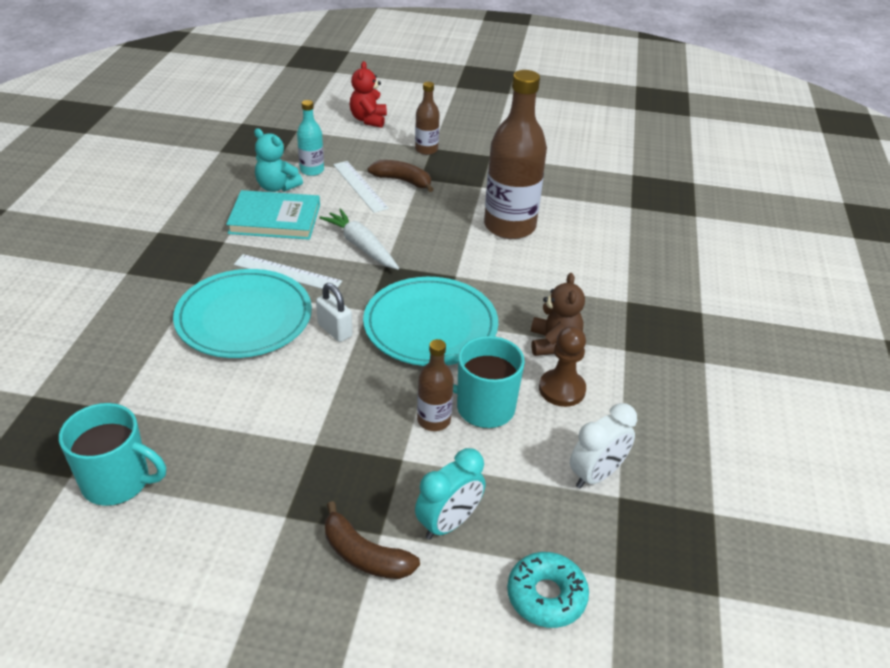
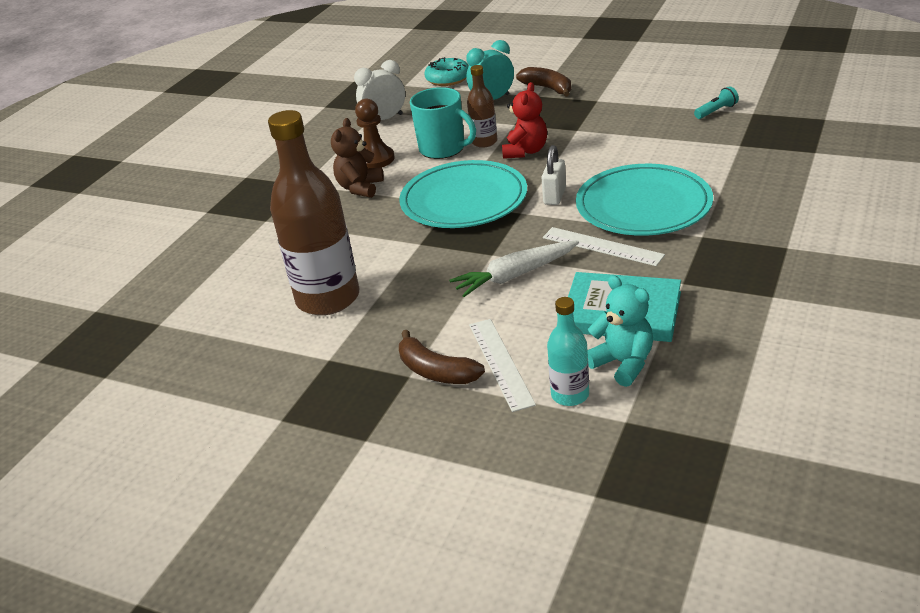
camera: 160 degrees left, 5 degrees down
(118, 482) = (716, 111): turquoise mug -> turquoise flashlight
(335, 330) = (554, 196): white padlock -> white padlock turned 45 degrees clockwise
(361, 246) = (515, 275): white carrot -> white carrot turned 90 degrees clockwise
(368, 120) = (455, 521): red teddy bear -> red teddy bear (525, 151)
(426, 150) = (376, 435): brown bottle -> none

